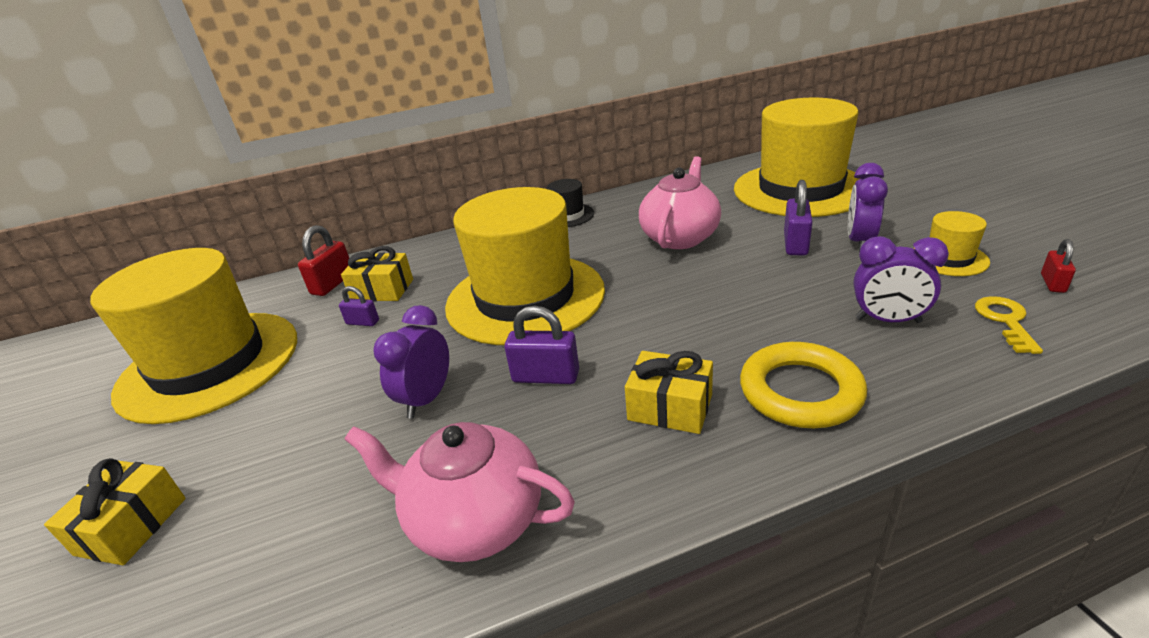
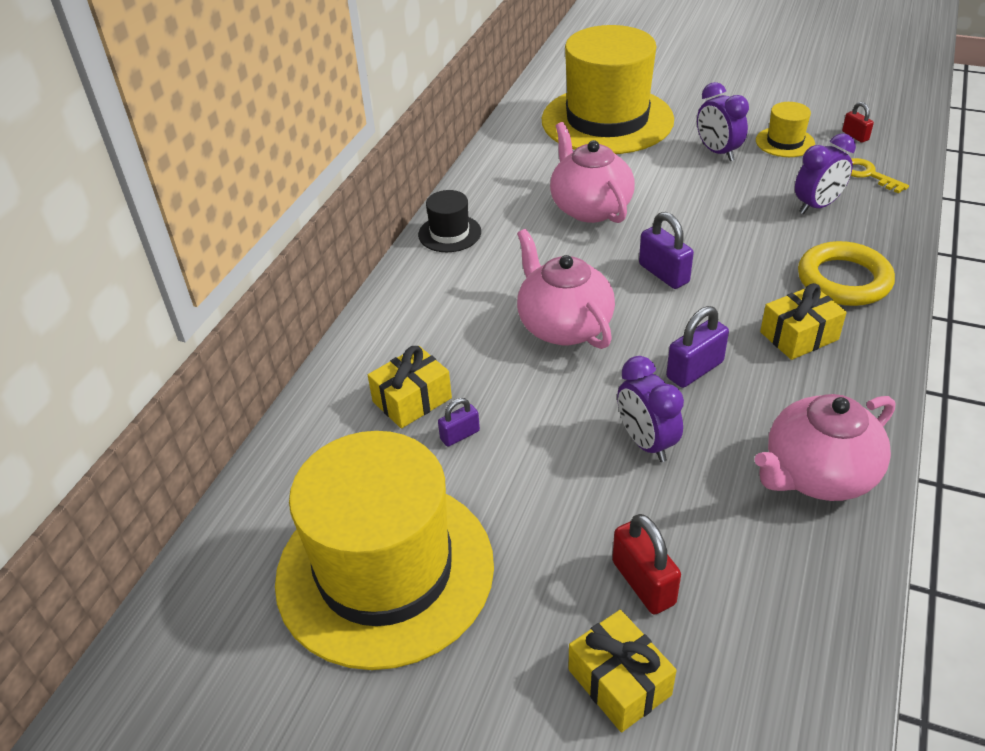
camera: 50 degrees left, 10 degrees up
(333, 284) = (338, 428): red padlock -> red padlock (643, 583)
(525, 298) = (563, 326): yellow hat -> pink teapot
(795, 244) = (681, 174): purple padlock -> purple padlock (663, 273)

